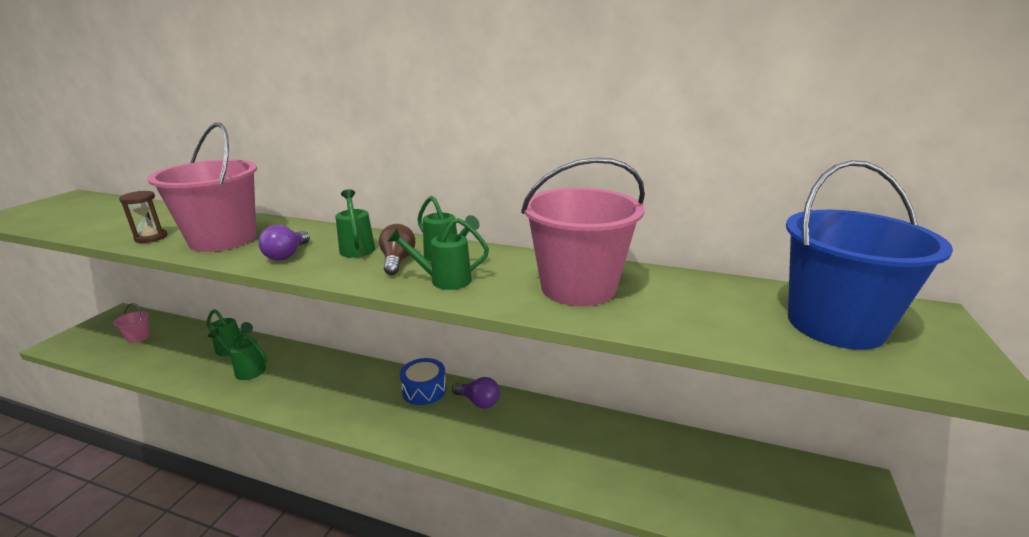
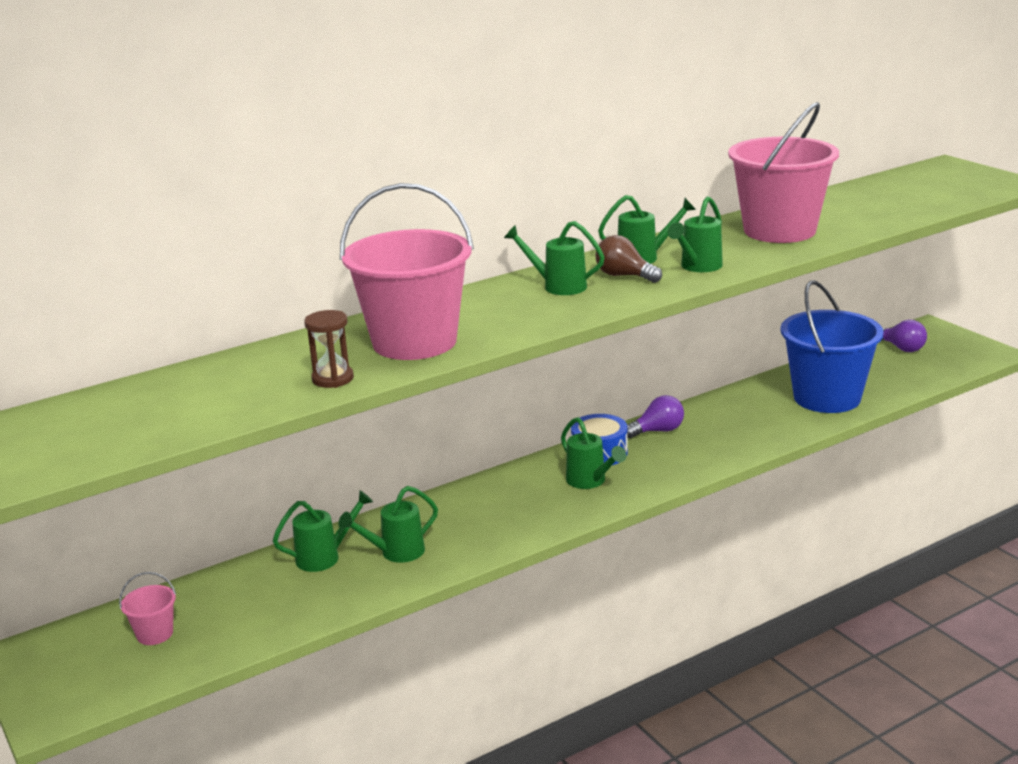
camera: 50 degrees left, 0 degrees up
(287, 255) = (527, 316): purple light bulb -> purple light bulb (901, 348)
(379, 403) = (590, 481): none -> green watering can
(835, 324) = (928, 187): blue bucket -> blue bucket (827, 398)

